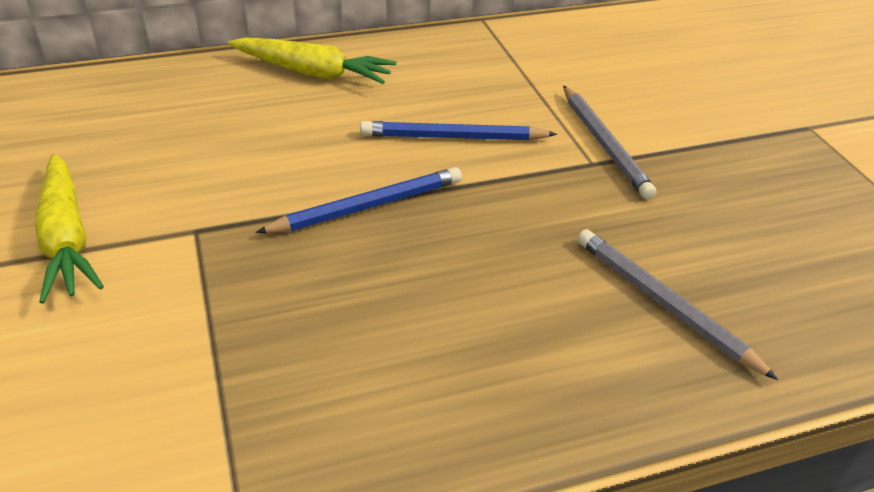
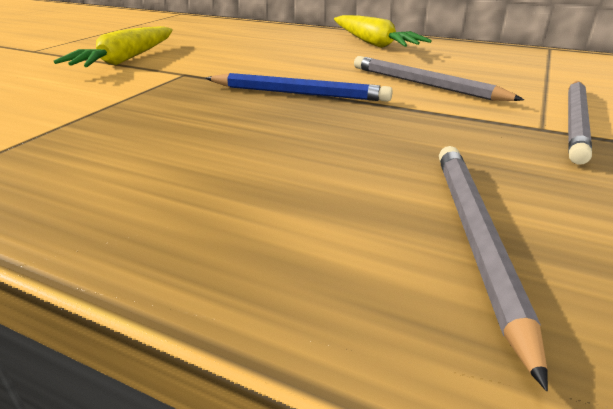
camera: 45 degrees right, 10 degrees down
(453, 137) = (425, 84): blue pencil -> grey pencil

